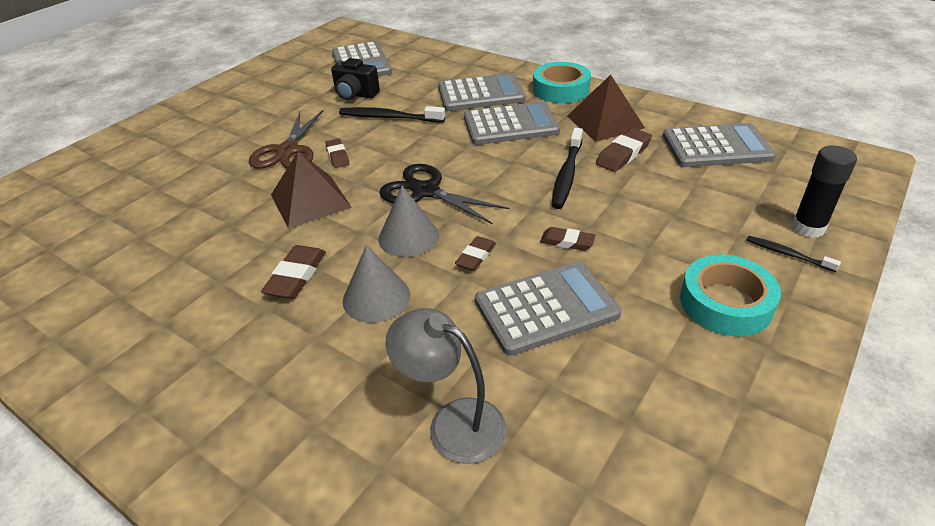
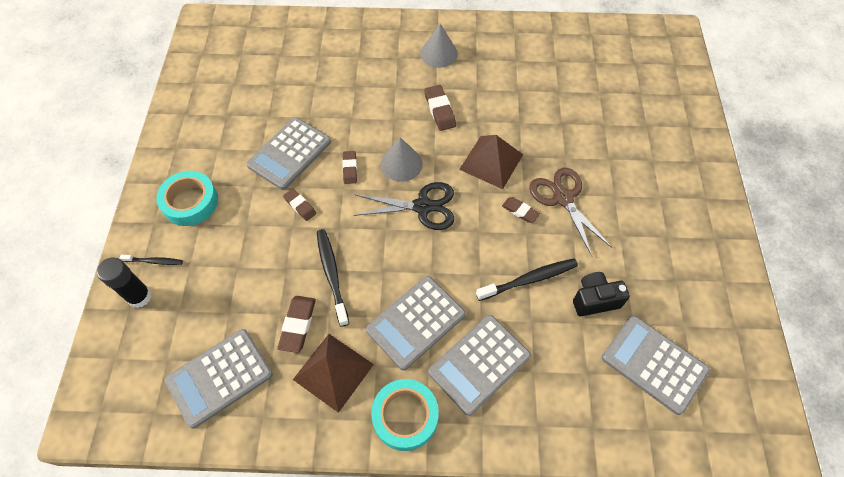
camera: 145 degrees right, 20 degrees up
(376, 297) = (384, 118): grey cone -> grey cone (439, 53)
(453, 423) = (302, 82): grey lamp -> none
(567, 242) = (300, 206): brown eraser -> brown eraser turned 60 degrees clockwise

